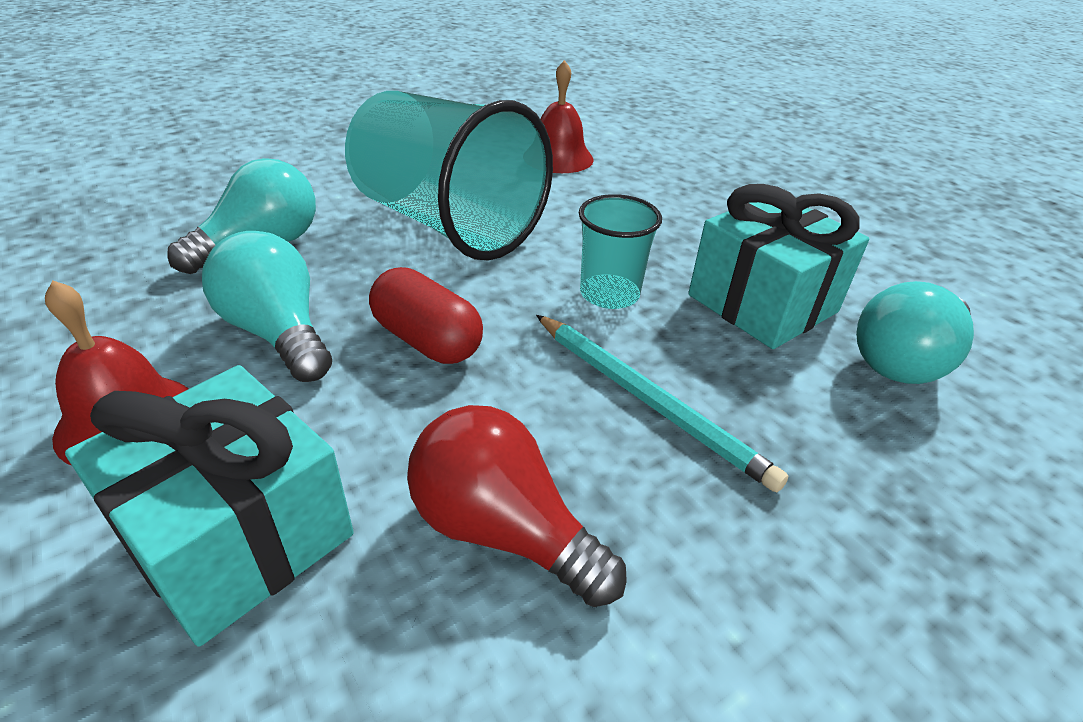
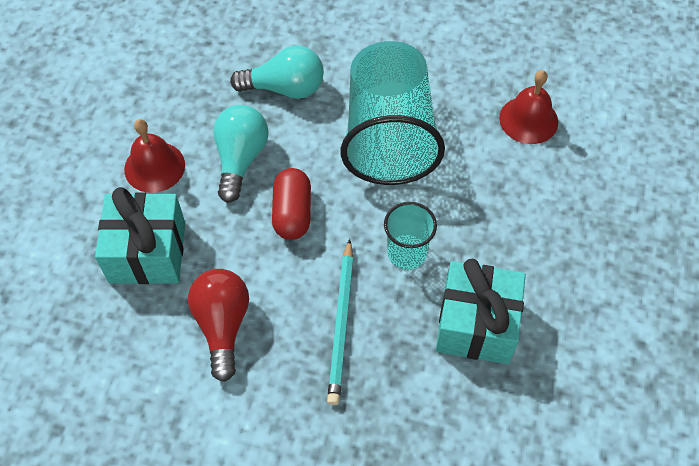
camera: 50 degrees right, 20 degrees up
(904, 360) = (492, 415): turquoise light bulb -> none

